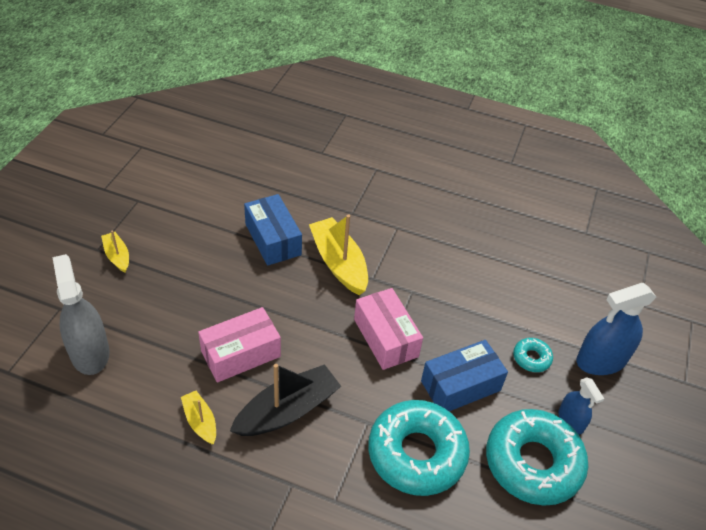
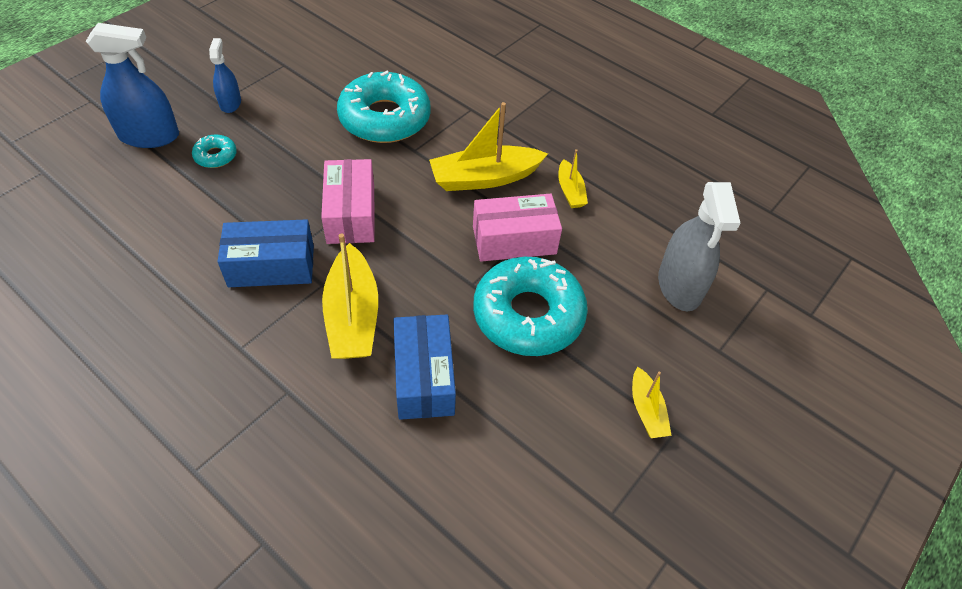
camera: 160 degrees left, 5 degrees up
(287, 410) = (484, 178): black boat -> yellow boat
(460, 386) = (306, 153): blue box -> blue box (271, 266)
(533, 462) = (291, 88): turquoise donut -> turquoise donut (528, 315)

